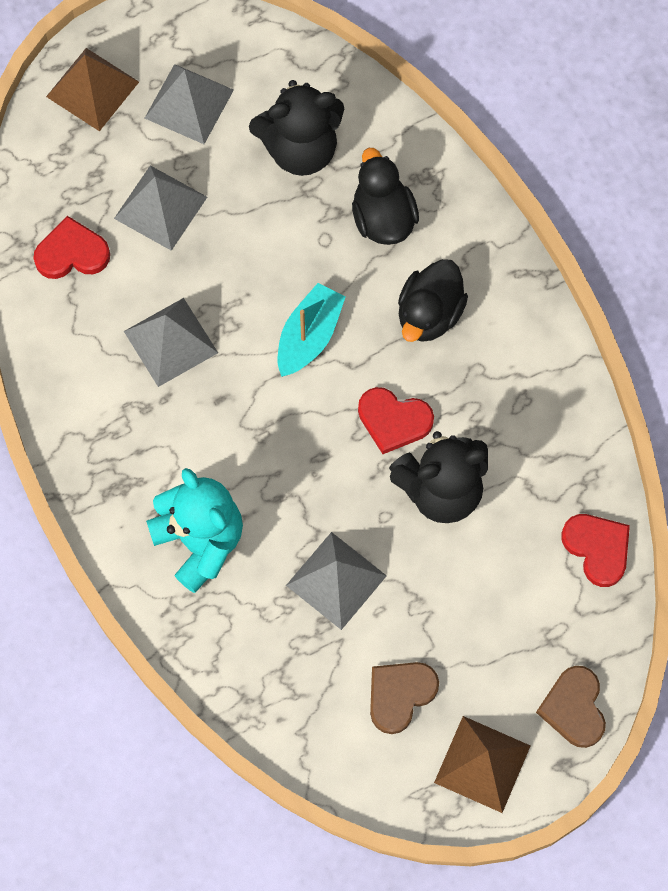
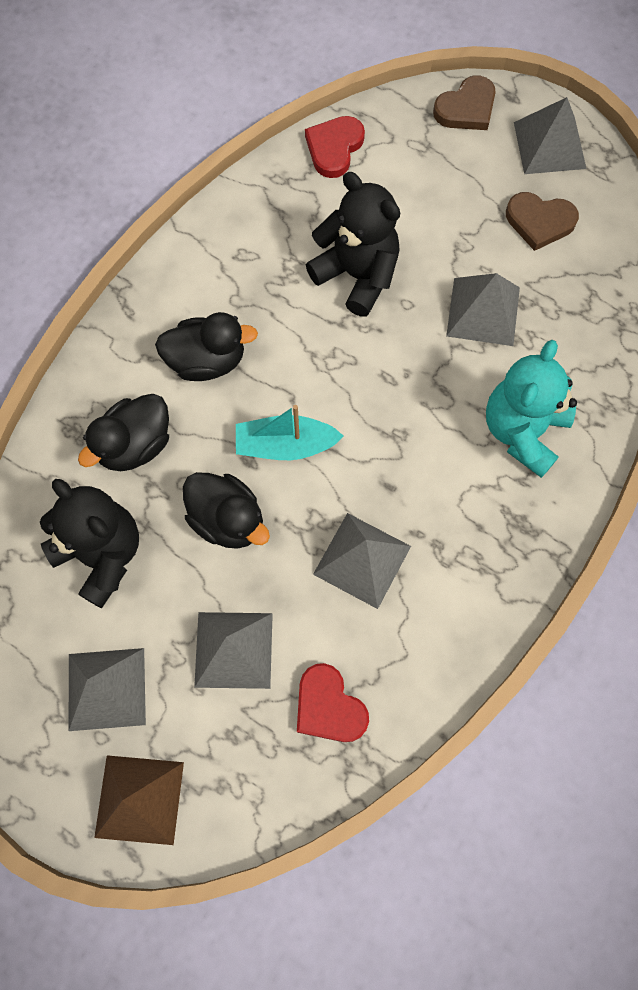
camera: 120 degrees left, 0 degrees up
(270, 257) = (228, 520): none -> black duck
(393, 420) = (321, 339): red heart -> none
(482, 764) = (549, 145): brown pyramid -> grey pyramid

